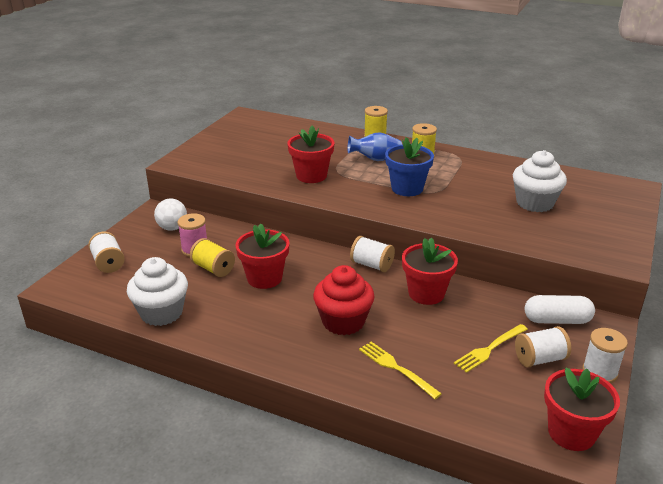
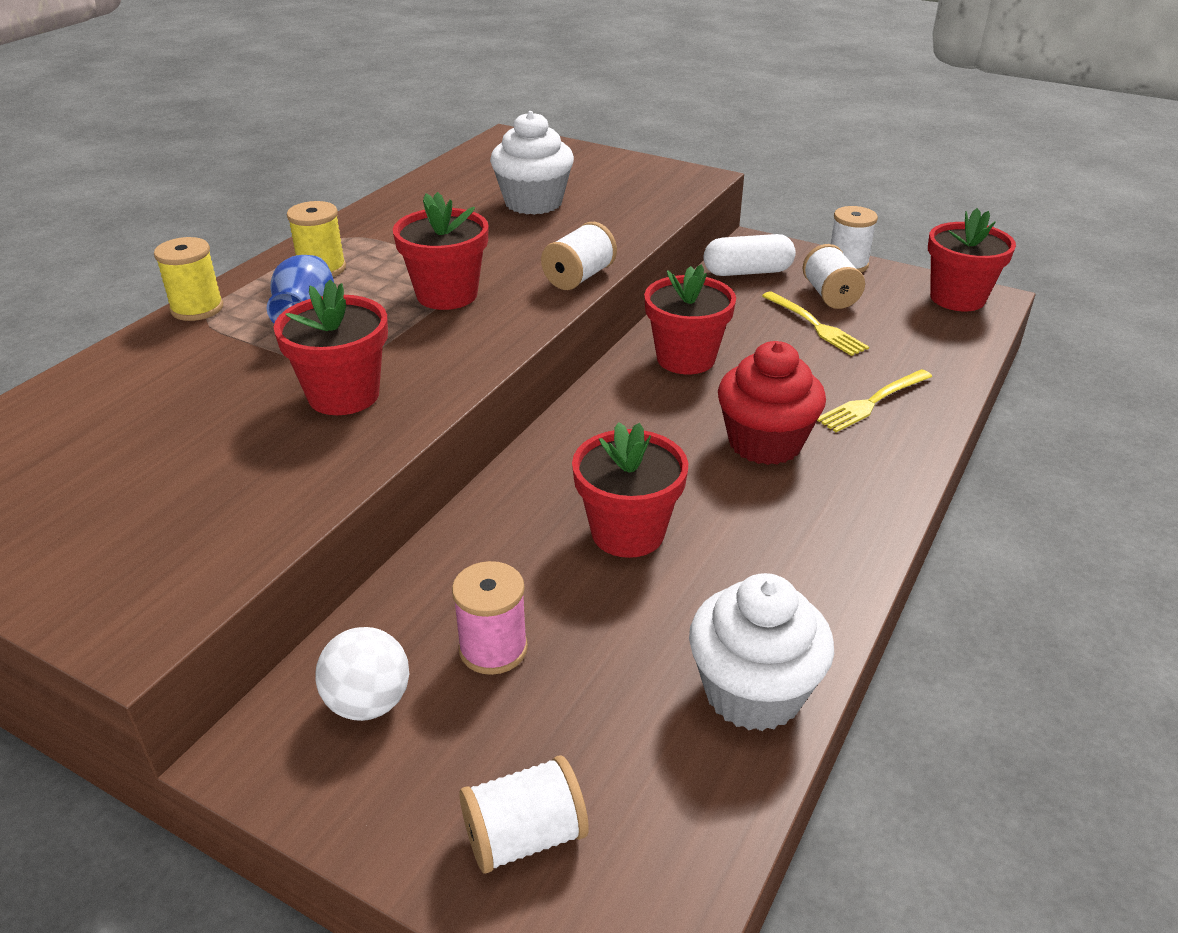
camera: 85 degrees left, 5 degrees up
(213, 269) = (582, 612): yellow spool -> none
(371, 265) = (597, 402): white spool -> white spool (579, 277)
(407, 188) = (447, 295): blue flower pot -> red flower pot
(557, 320) = (747, 272): white capsule -> white capsule turned 75 degrees clockwise

